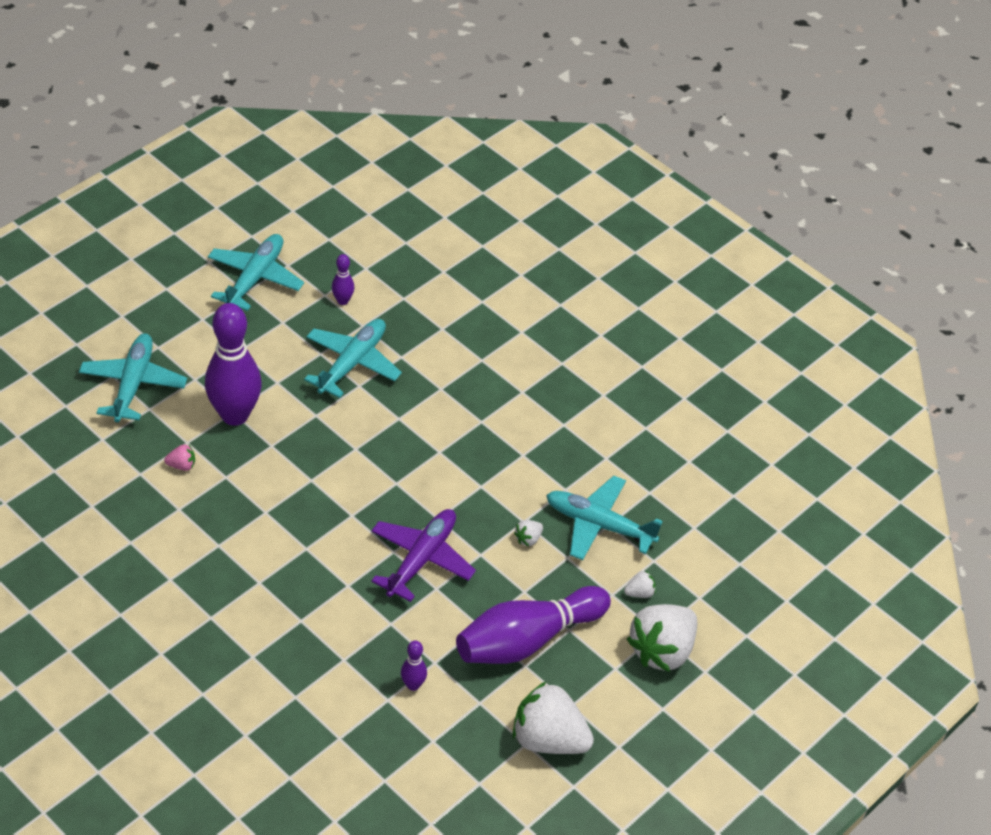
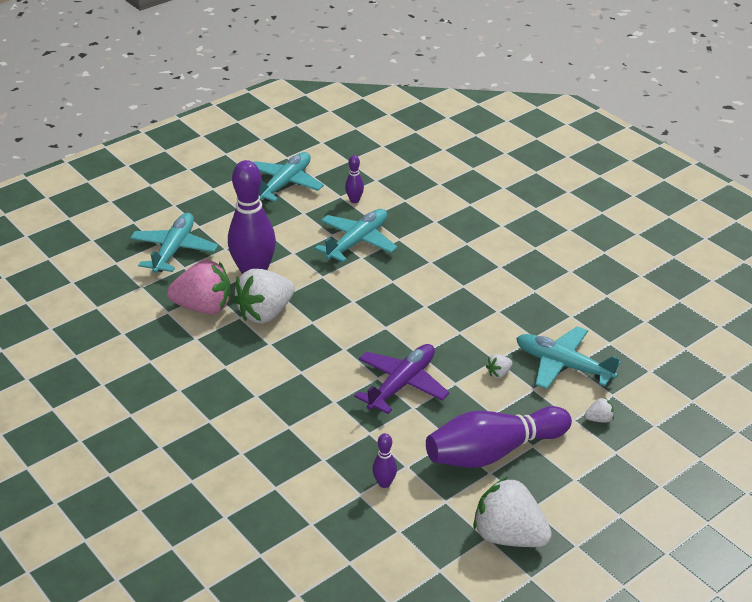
camera: 10 degrees right, 10 degrees down
(182, 465) = (204, 307): pink strawberry -> pink strawberry, size x2.42
(662, 651) = (619, 467): white strawberry -> white strawberry (265, 313)

